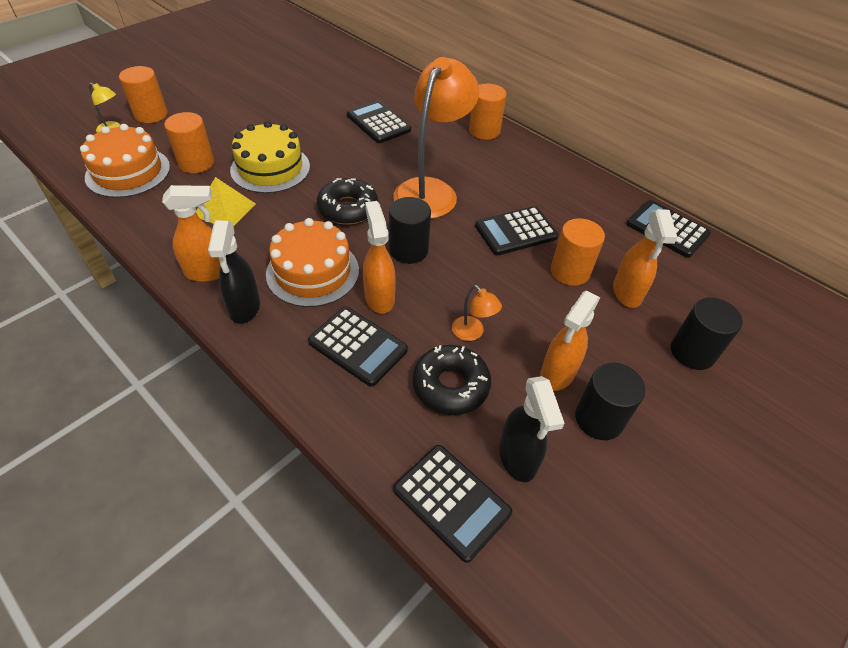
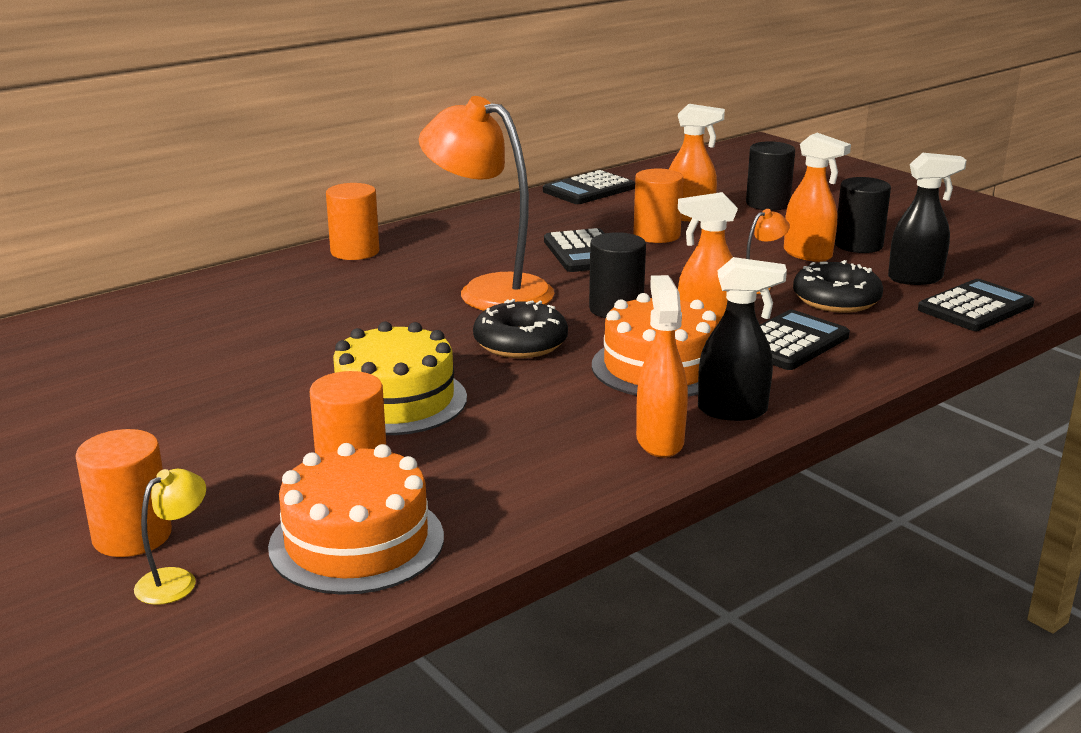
camera: 80 degrees left, 25 degrees down
(225, 210) = (504, 435): yellow pyramid -> none
(378, 123) = (295, 317): black calculator -> none

